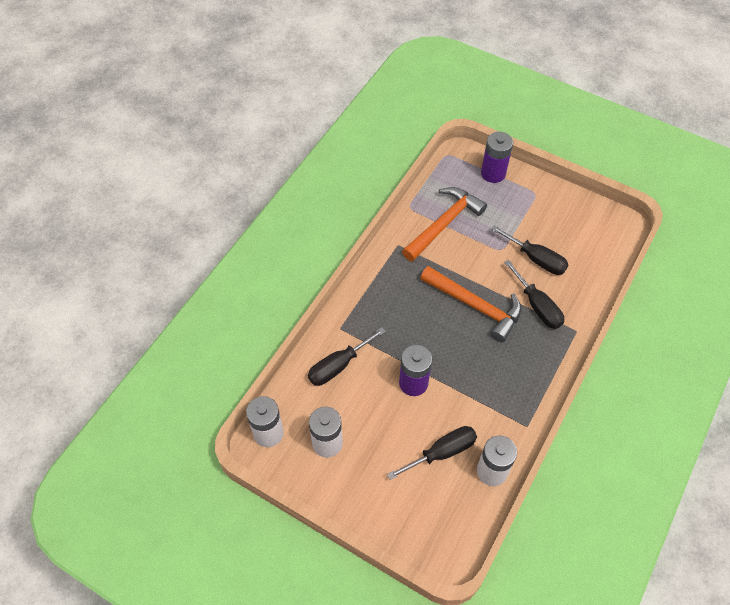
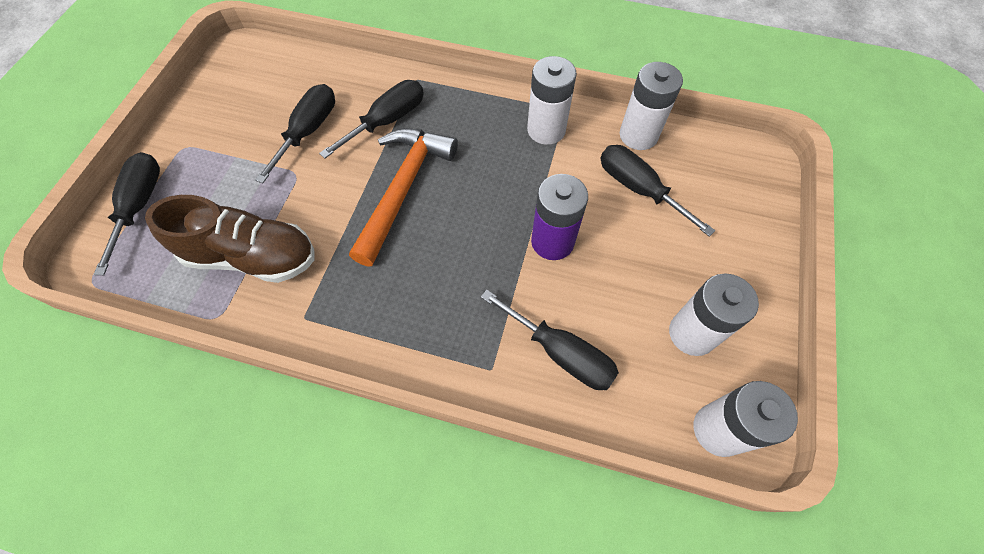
camera: 105 degrees left, 5 degrees up
(444, 224) = (252, 256): orange hammer -> brown shoe
(493, 173) = (140, 206): purple battery -> black screwdriver
(510, 406) = (546, 130): none -> white battery

